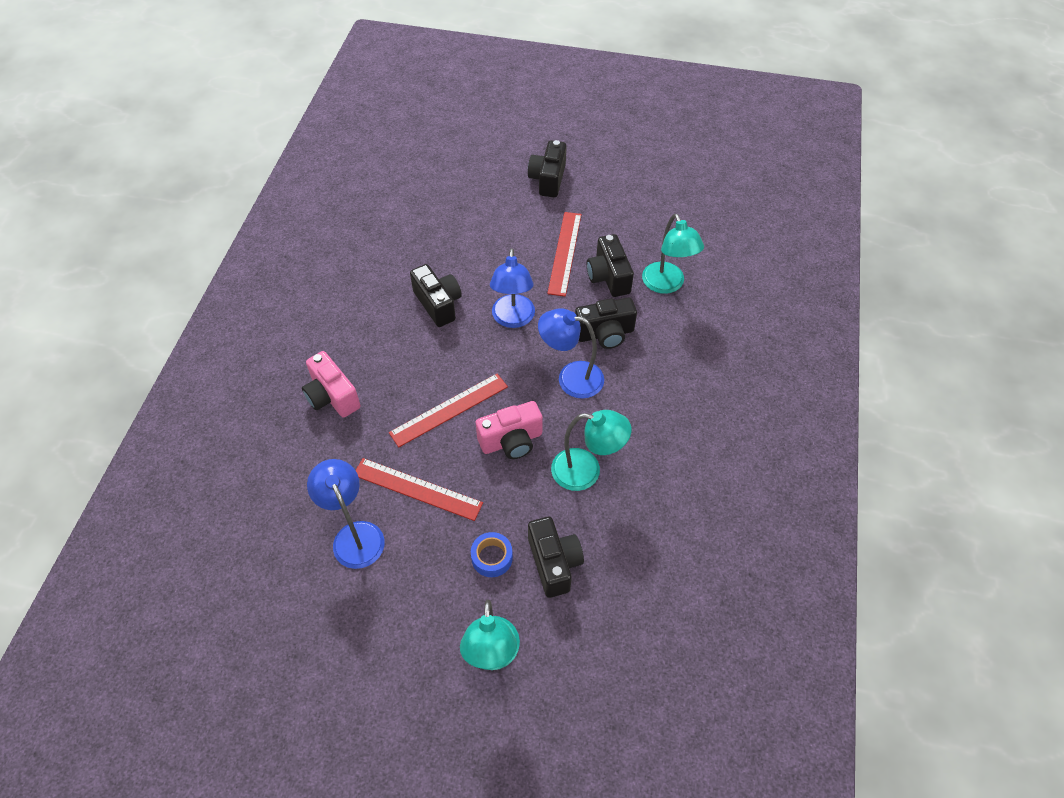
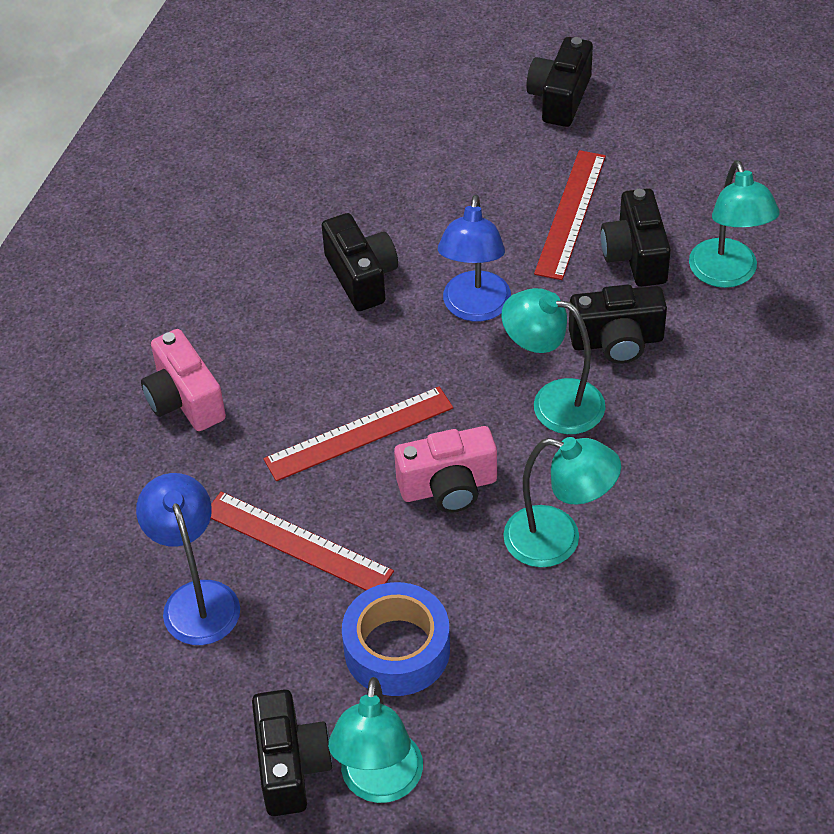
camera: 10 degrees right, 5 degrees down
(492, 557) = (397, 649): blue tape -> blue tape, size x1.70
(554, 563) = (490, 666): black camera -> black camera (291, 766)
(571, 377) = (553, 402): blue lamp -> turquoise lamp

